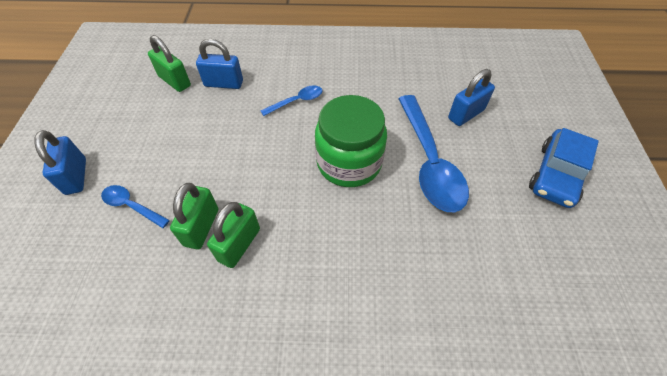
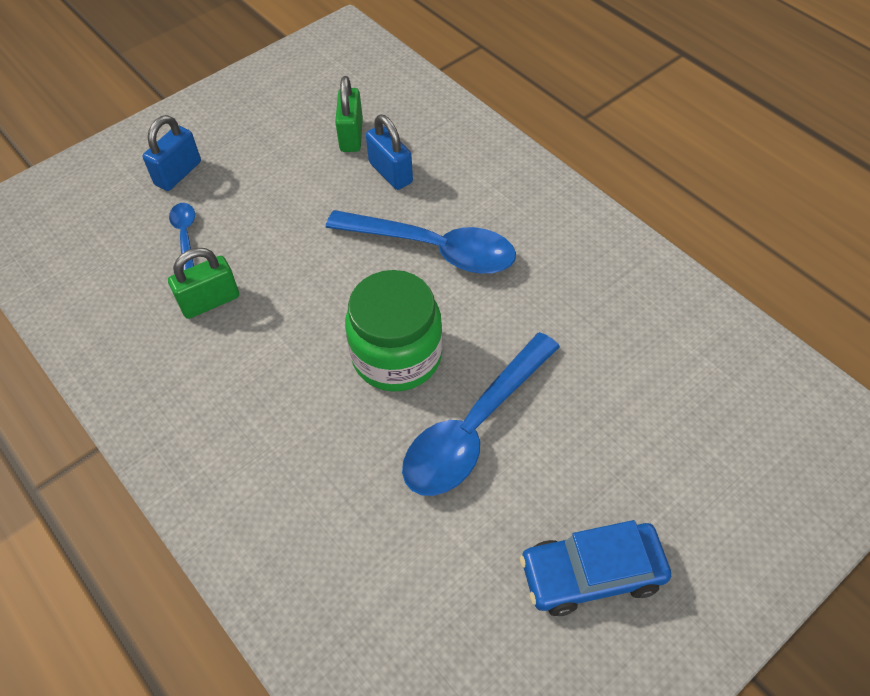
camera: 50 degrees right, 0 degrees up
(239, 244) = (218, 343): green padlock -> none
(296, 101) = (433, 249): blue spoon -> blue spoon, size x2.09
(466, 114) = (593, 417): blue padlock -> none

